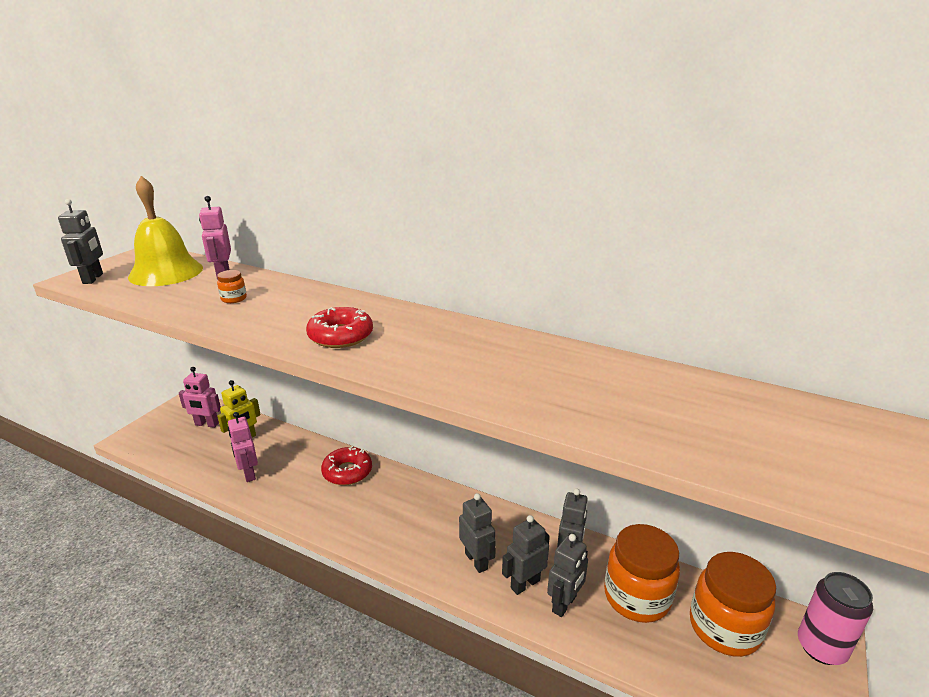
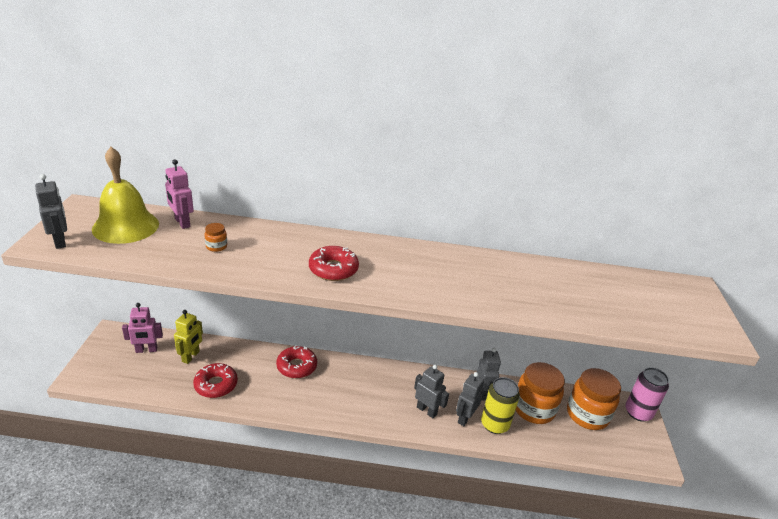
camera: 25 degrees left, 5 degrees up
(248, 474) = (216, 385): pink robot -> red donut
(564, 604) = (494, 424): grey robot -> yellow can

